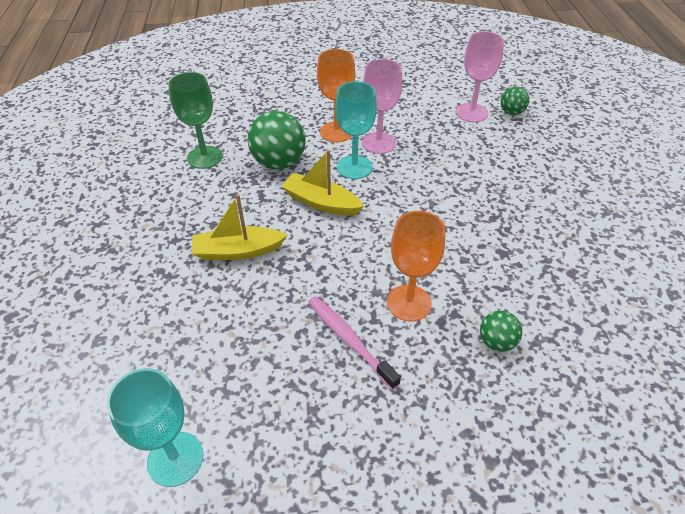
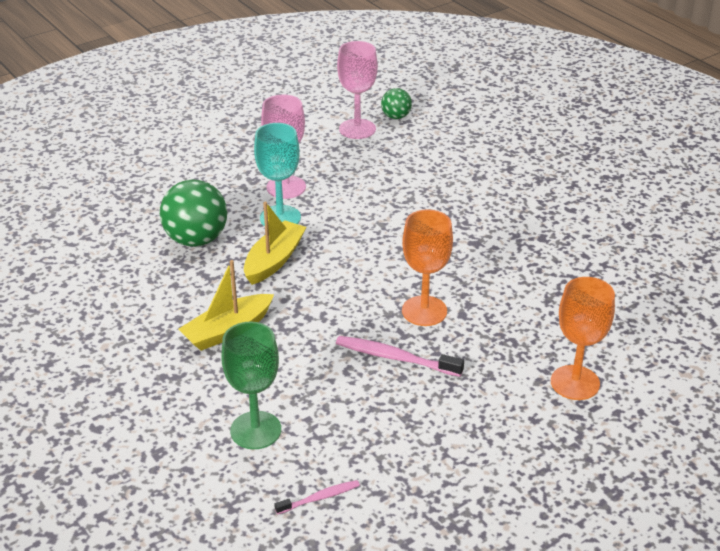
camera: 30 degrees left, 10 degrees down
(175, 459) = (320, 498): turquoise goblet -> pink toothbrush
(205, 157) = (107, 262): green goblet -> green goblet (255, 430)
(321, 202) = (274, 260): yellow boat -> yellow boat turned 120 degrees clockwise
(336, 132) = (232, 191): orange goblet -> orange goblet (575, 383)
(496, 342) = (517, 311): green ball -> none

